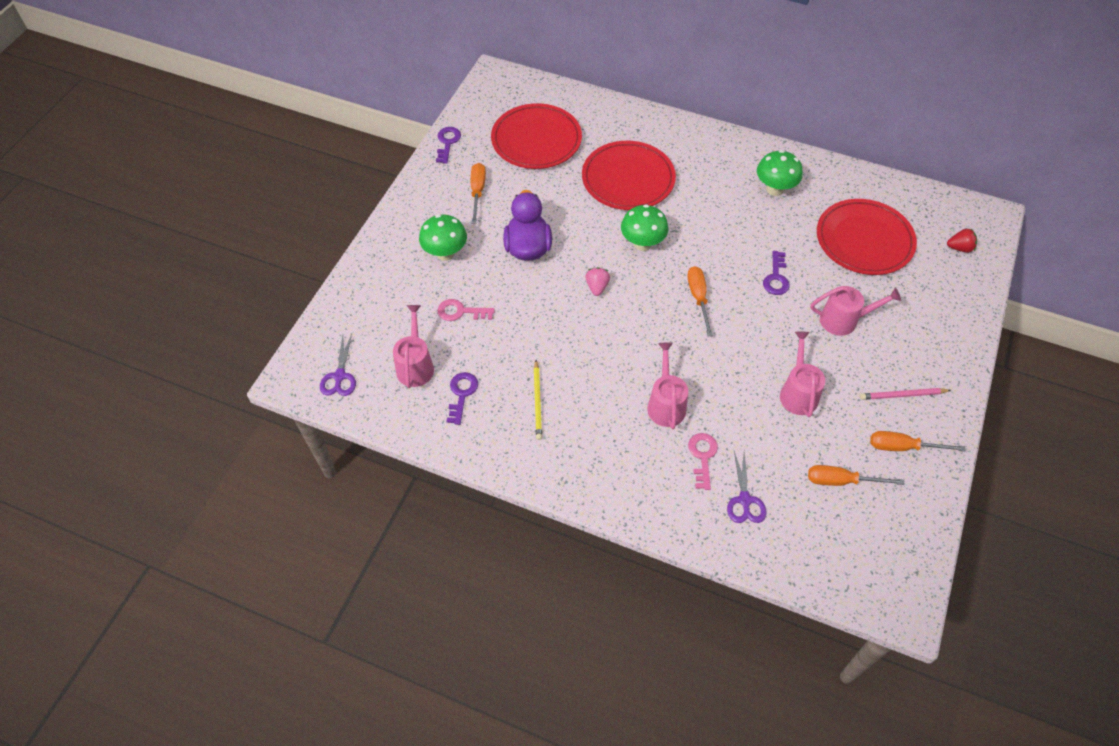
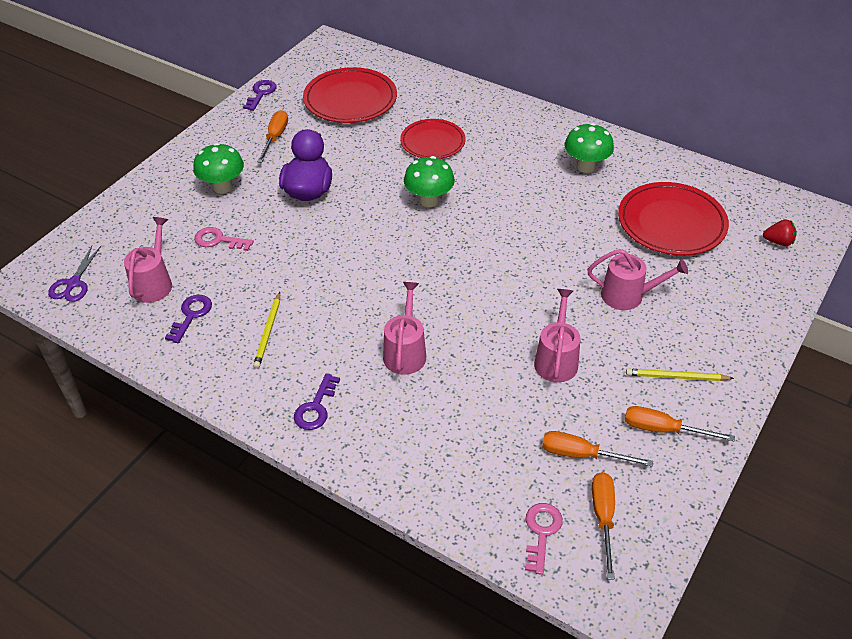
camera: 10 degrees right, 10 degrees down
(597, 287) = (368, 234): pink strawberry -> none
(628, 179) = (432, 142): red plate -> red plate, size x0.66
(698, 298) = (473, 256): orange screwdriver -> orange screwdriver (603, 518)
(702, 457) = (430, 409): pink key -> pink key (541, 532)
(744, 500) = (464, 459): purple scissors -> none
(776, 277) = (564, 247): purple key -> purple key (316, 407)
(902, 395) = (676, 377): pink pencil -> yellow pencil

